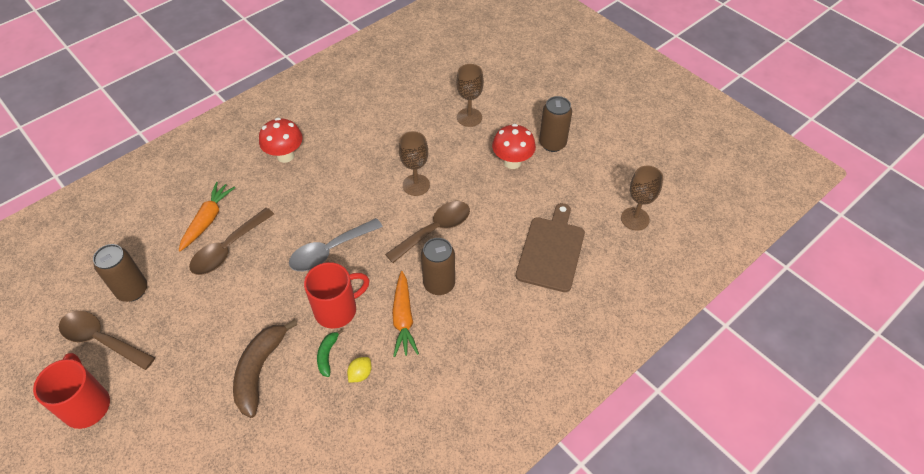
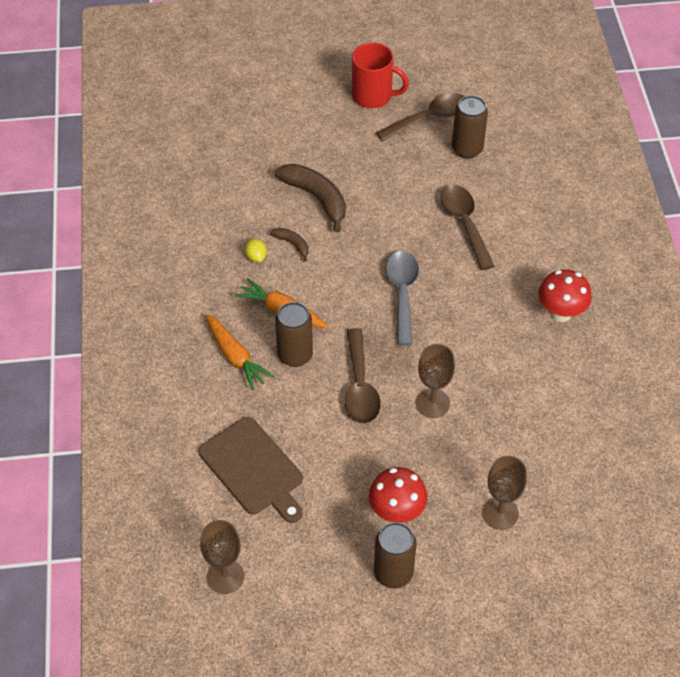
camera: 125 degrees right, 0 degrees up
(208, 219) = (513, 222): orange carrot -> orange carrot (236, 357)
(327, 355) = (292, 244): green banana -> brown banana
(337, 310) = (331, 270): red mug -> none

